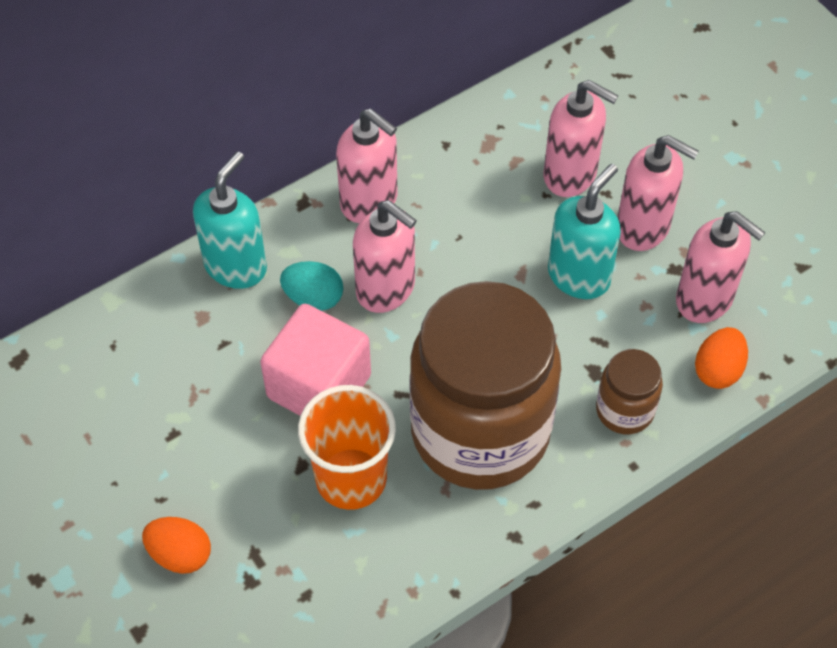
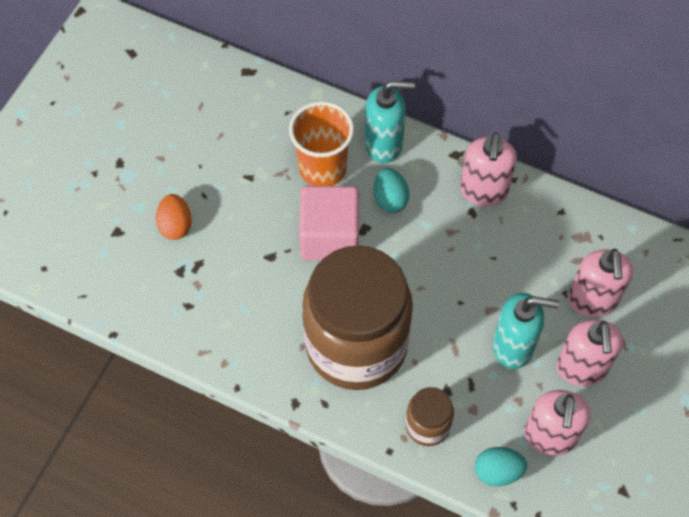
camera: 60 degrees right, 5 degrees up
(351, 479) = (278, 289): orange cup -> orange cup (322, 168)
(386, 289) = (424, 236): pink soap dispenser -> none
(718, 370) = (498, 471): orange egg -> turquoise egg

